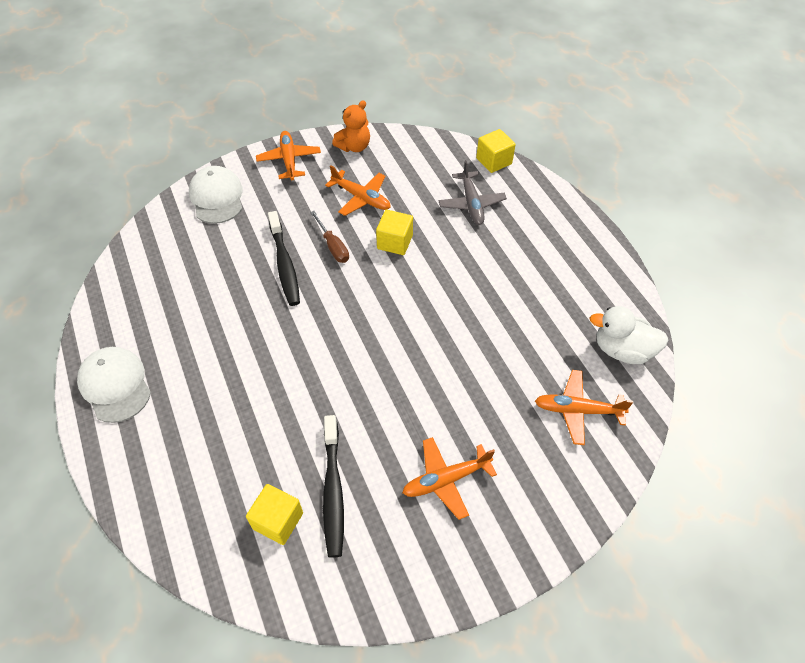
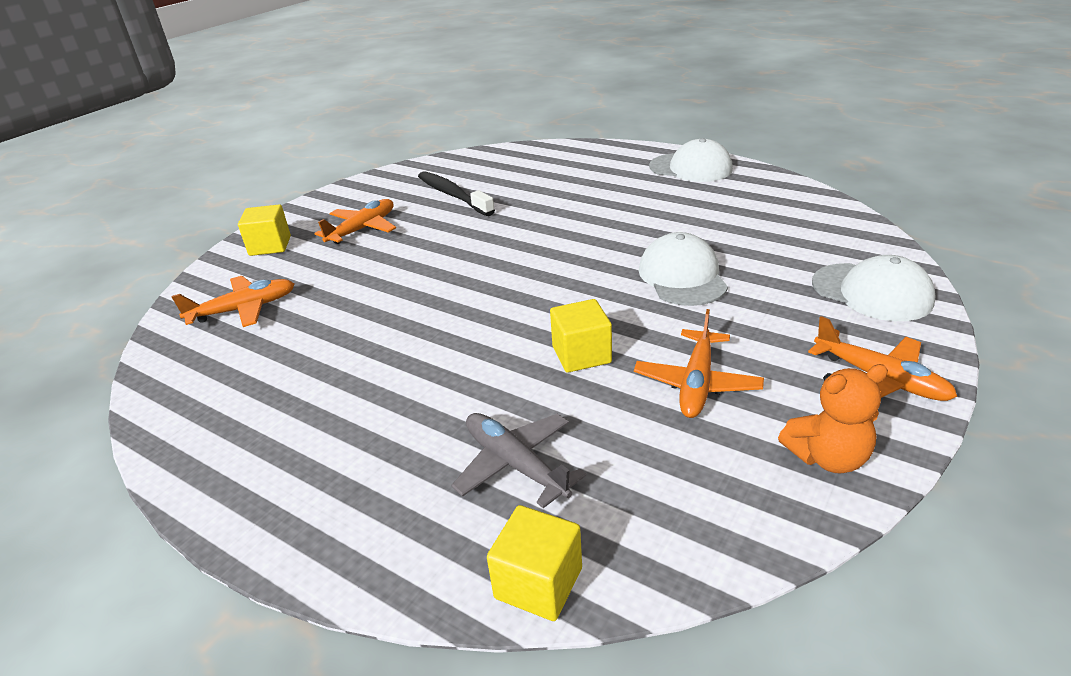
camera: 150 degrees right, 20 degrees down
(278, 521) = (480, 174): yellow cube -> yellow cube (270, 246)
(284, 264) = (682, 276): black toothbrush -> white cap
(333, 246) = (654, 315): brown screwdriver -> none
(354, 146) = (827, 457): orange teddy bear -> orange teddy bear turned 120 degrees counterclockwise
(361, 198) = (697, 383): orange plane -> orange plane turned 75 degrees counterclockwise
(622, 350) = (189, 380): white duck -> none

